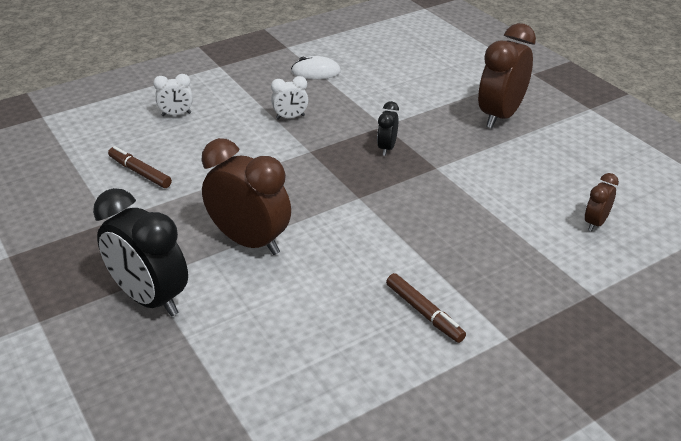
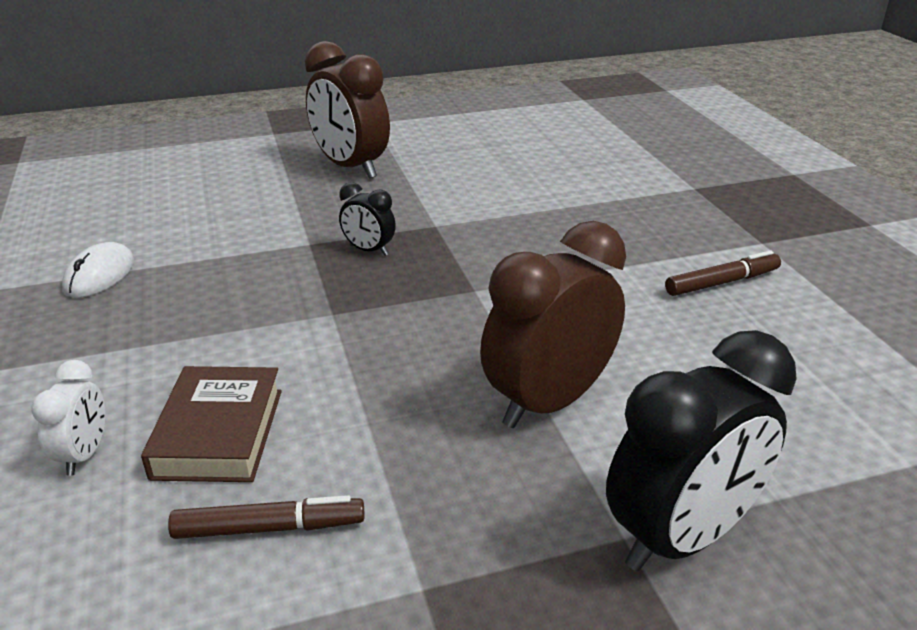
camera: 75 degrees left, 5 degrees down
(140, 172) = (269, 528): brown marker -> brown marker turned 150 degrees counterclockwise
(198, 143) = (219, 433): none -> brown book
(290, 117) = (219, 318): white clock -> none
(595, 223) = (582, 163): brown clock -> none

